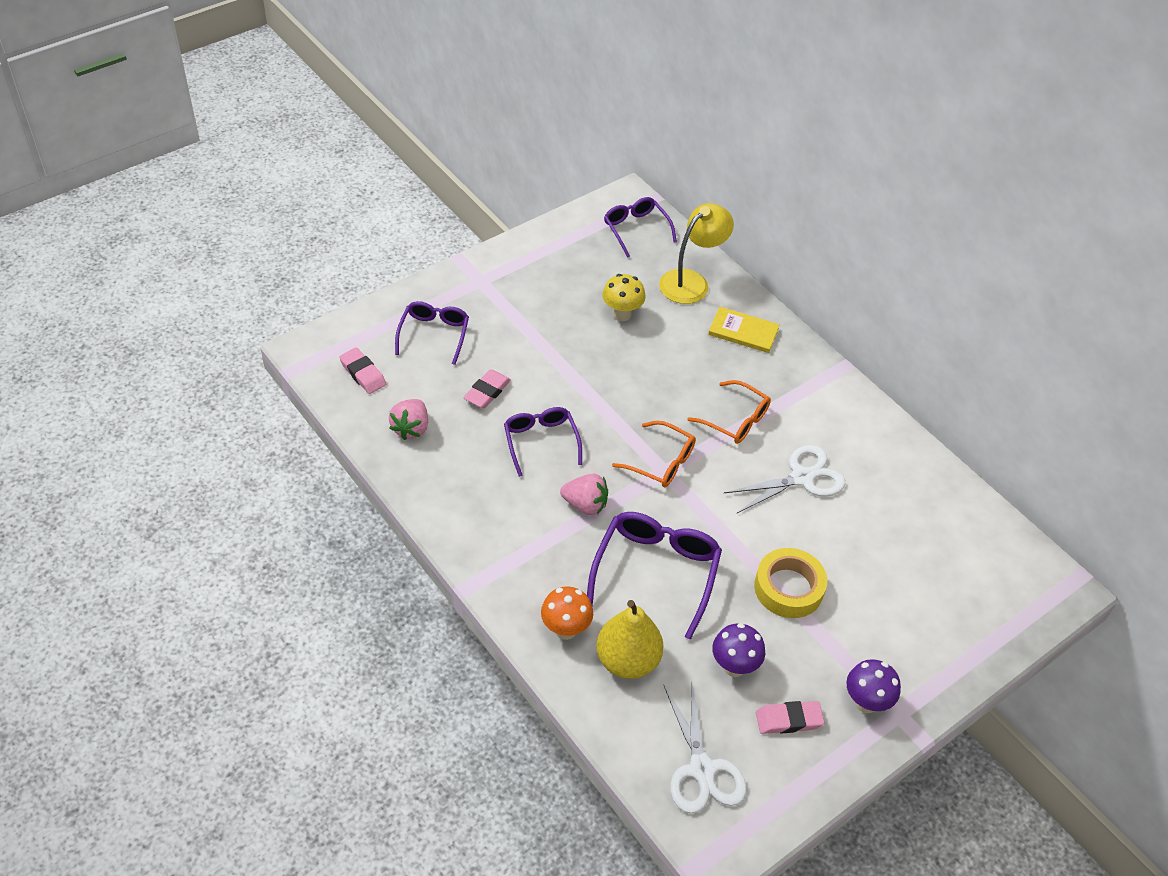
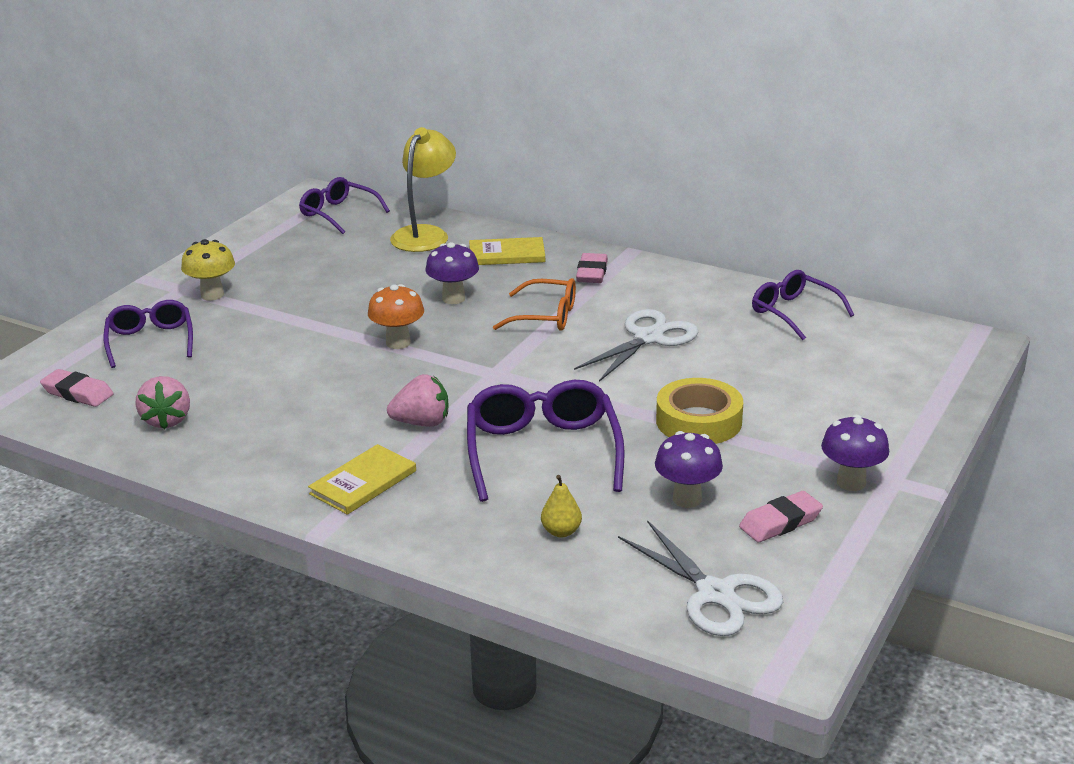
camera: 20 degrees left, 20 degrees down
(487, 392) = (244, 368): pink eraser -> pink eraser (592, 273)
(515, 551) = (363, 482): none -> yellow book
(541, 442) = (335, 389): purple glasses -> purple glasses (793, 312)
(565, 629) = (469, 529): orange mushroom -> orange mushroom (398, 343)
(621, 314) = (364, 274): yellow mushroom -> yellow mushroom (212, 295)
(627, 660) = (561, 531): yellow pear -> yellow pear, size x0.47
(661, 462) = (487, 367): orange glasses -> none
(675, 370) = (453, 298): none -> purple mushroom

